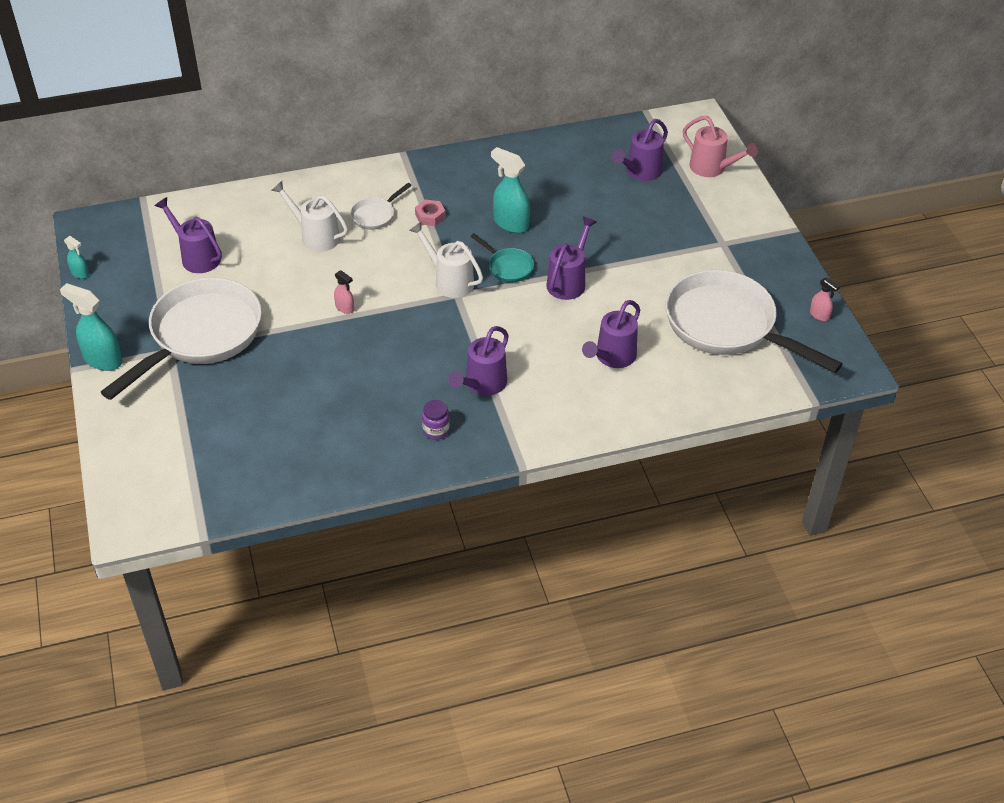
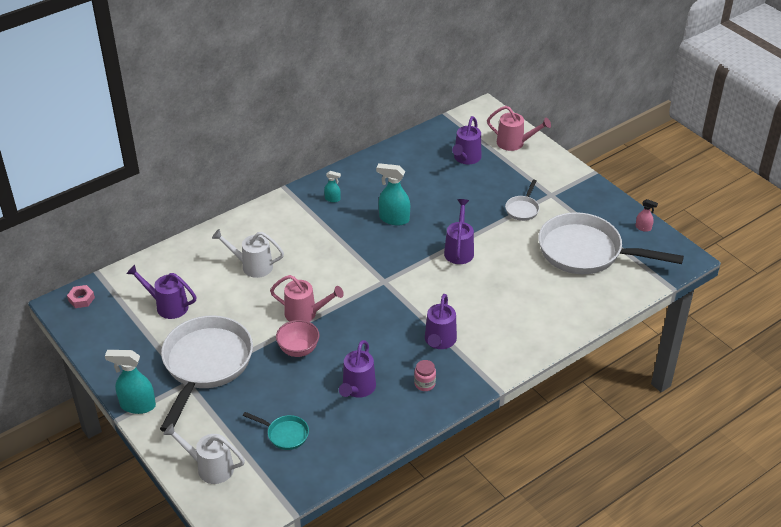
camera: 20 degrees left, 5 degrees down
(80, 273) = (79, 344): turquoise spray bottle -> turquoise spray bottle (332, 199)
(313, 348) = (298, 350): none -> pink bowl
(345, 308) = (306, 313): pink spray bottle -> pink watering can
(375, 215) = (289, 238): white pan -> white pan (522, 209)
(430, 216) = (331, 229): pink nut -> pink nut (81, 299)
(436, 430) = (424, 384): purple jar -> pink jar
(449, 281) = (372, 272): white watering can -> white watering can (210, 467)
(508, 267) = (409, 251): turquoise pan -> turquoise pan (285, 434)
(612, 357) = (520, 296): purple watering can -> purple watering can (357, 389)

